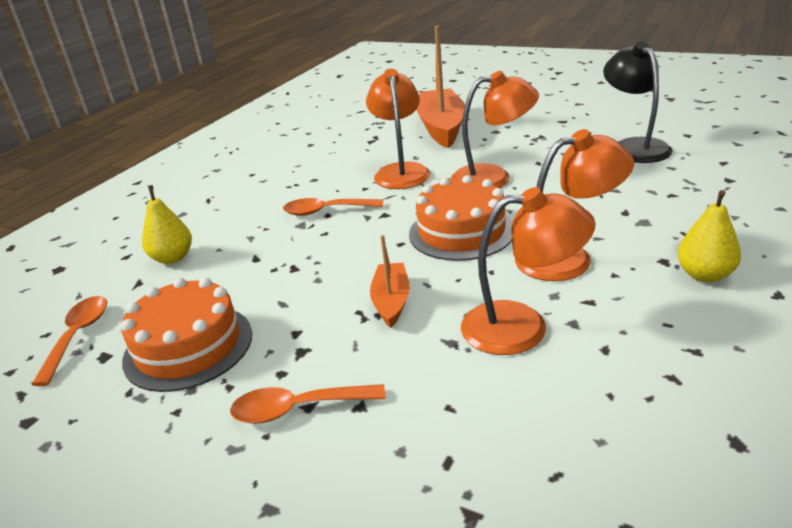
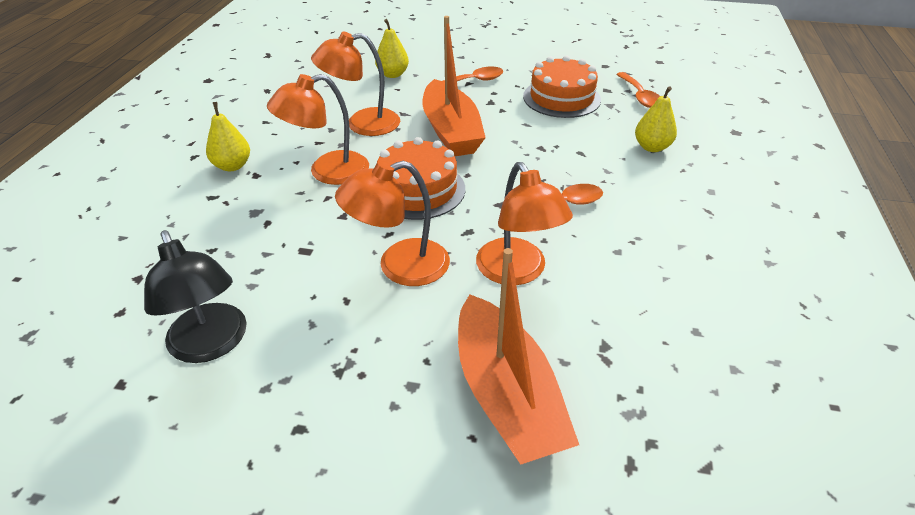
camera: 160 degrees right, 10 degrees up
(391, 301) = (451, 131): orange boat -> orange boat, size x1.93
(449, 458) = (392, 74): none -> yellow pear

